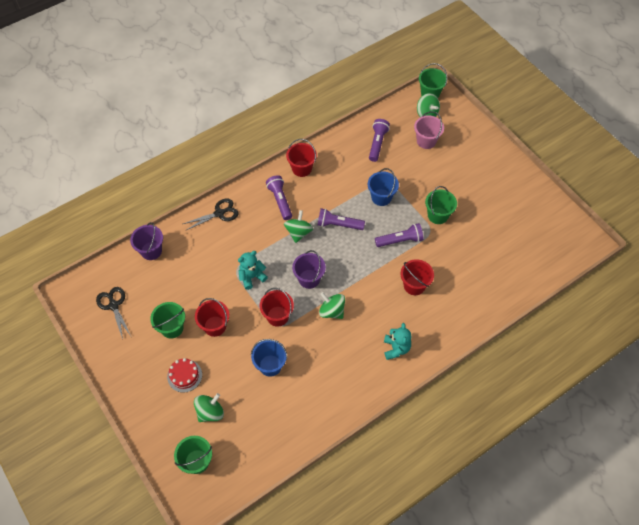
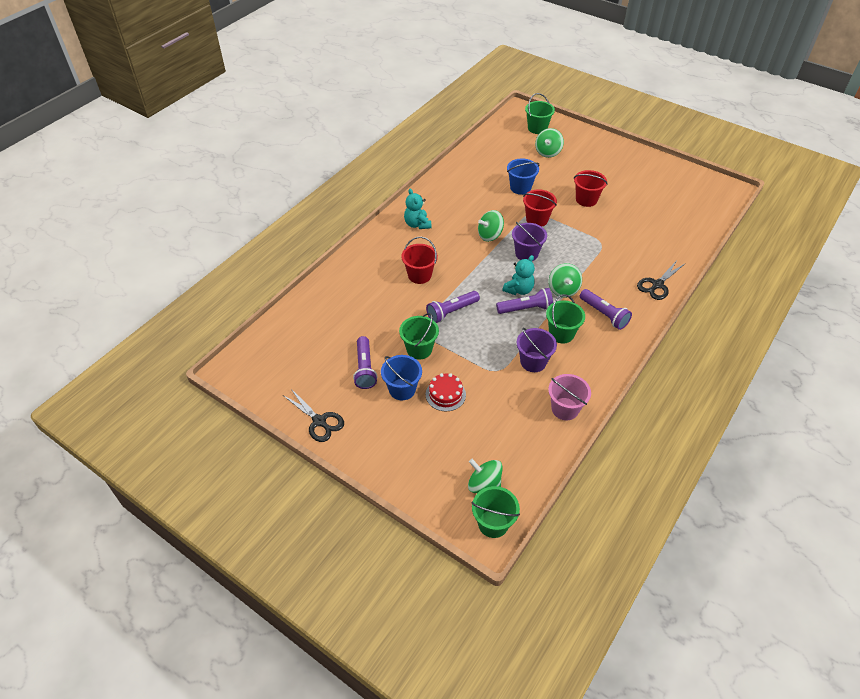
camera: 160 degrees right, 10 degrees down
(113, 305) = (684, 191): black scissors -> black scissors (319, 421)
(151, 251) = (692, 236): purple bucket -> purple bucket (533, 362)
(172, 328) = (621, 190): green bucket -> green bucket (561, 333)
(184, 375) = (585, 166): red cake -> red cake (445, 394)
(252, 277) = (582, 241): turquoise teddy bear -> turquoise teddy bear (519, 290)
(302, 168) = (604, 356): red bucket -> none
(332, 311) = (490, 235): green spinning top -> green spinning top turned 135 degrees clockwise
(377, 143) = (531, 417): purple flashlight -> purple flashlight (365, 368)
(381, 197) = (493, 350): blue bucket -> blue bucket (402, 389)
(426, 141) = (468, 441): pink bucket -> pink bucket (565, 409)

